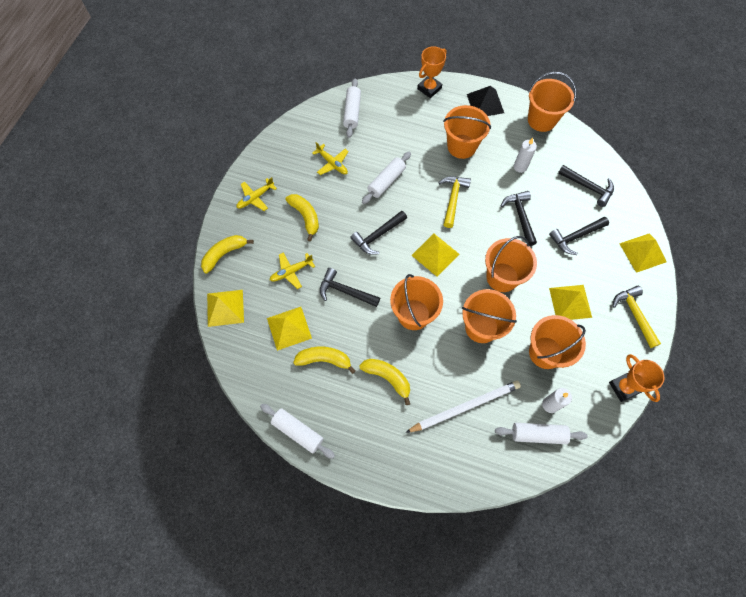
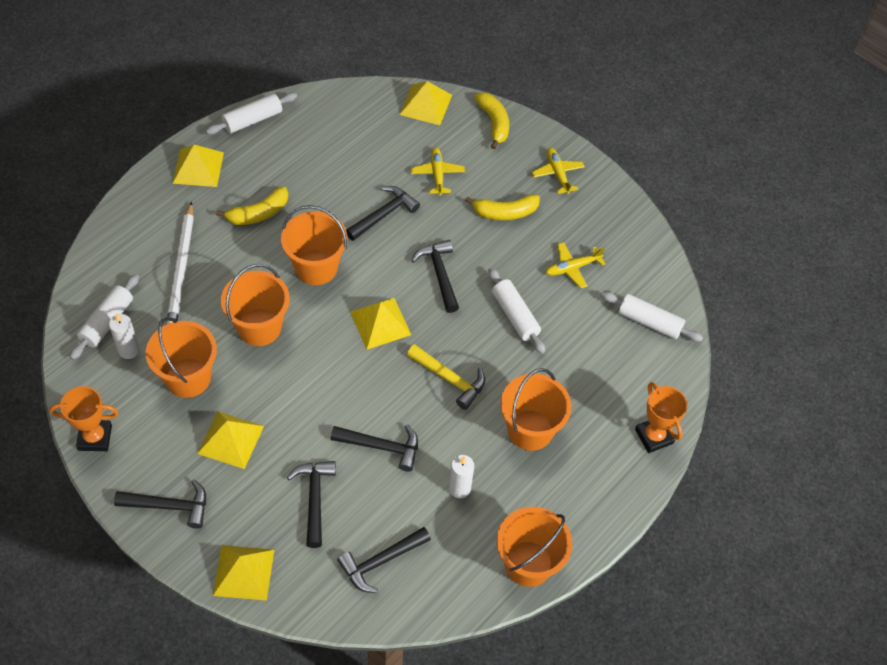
camera: 110 degrees right, 10 degrees down
(289, 328) = (369, 149): yellow pyramid -> yellow pyramid (198, 167)
(324, 359) = (314, 167): yellow banana -> none
(485, 103) = (594, 499): black pyramid -> none
(502, 277) = (308, 381): orange bucket -> none
(634, 314) = (169, 506): yellow hammer -> black hammer

